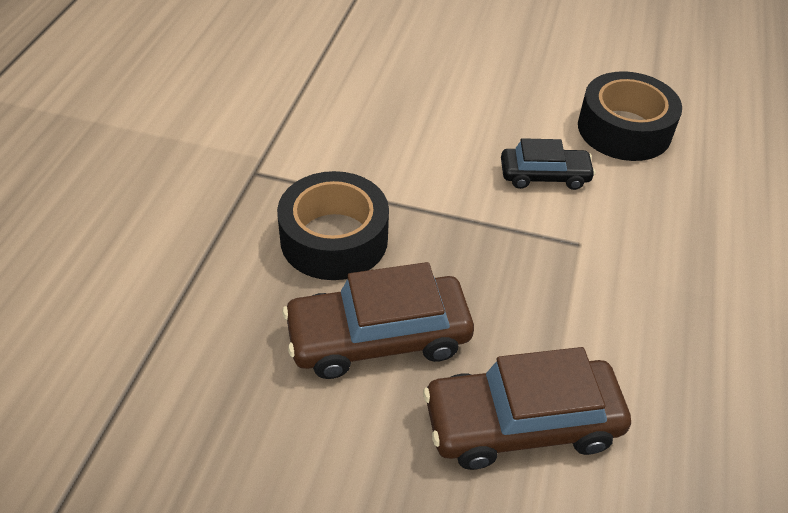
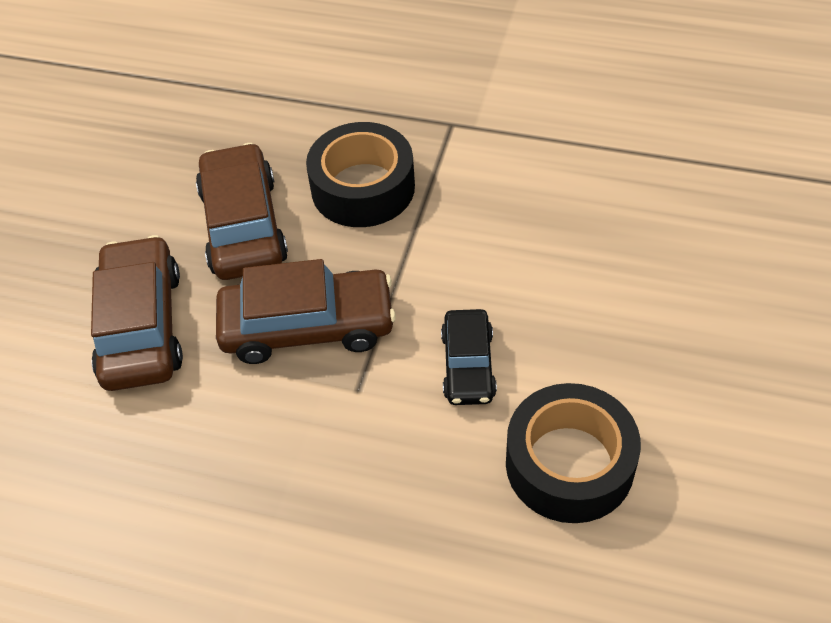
camera: 95 degrees right, 5 degrees up
(512, 279) = (308, 326): none -> brown car

